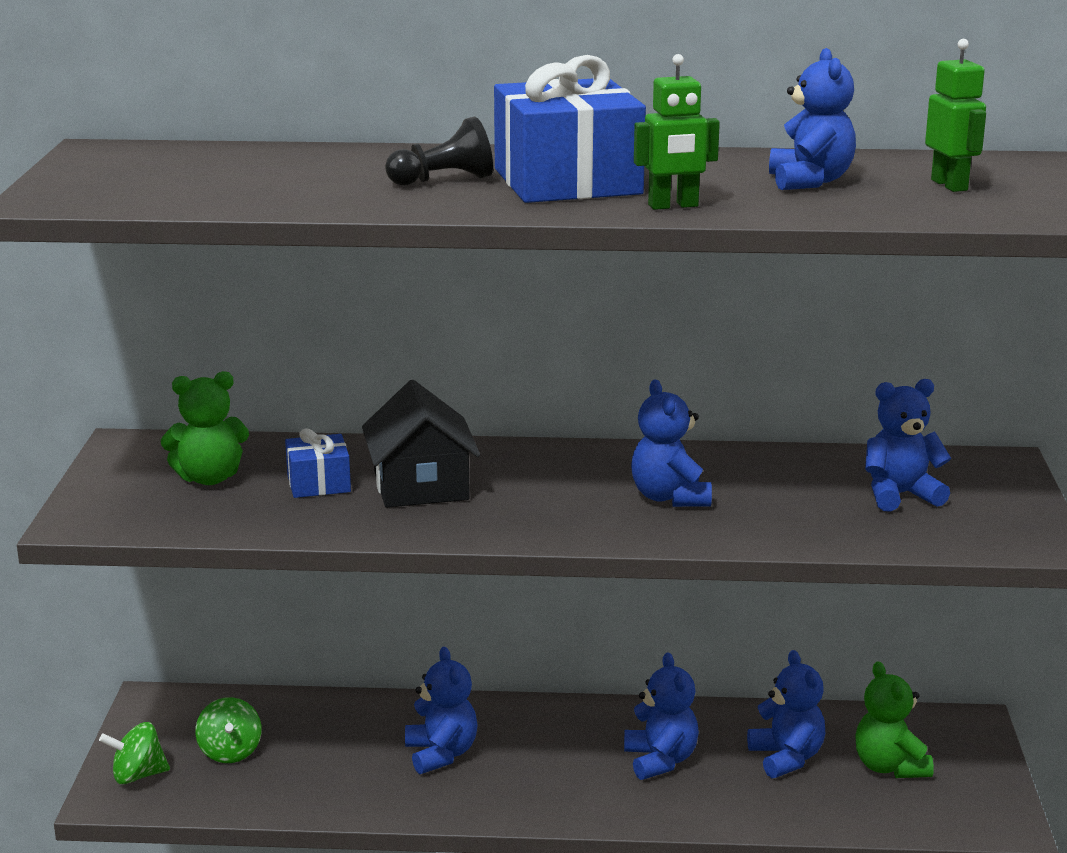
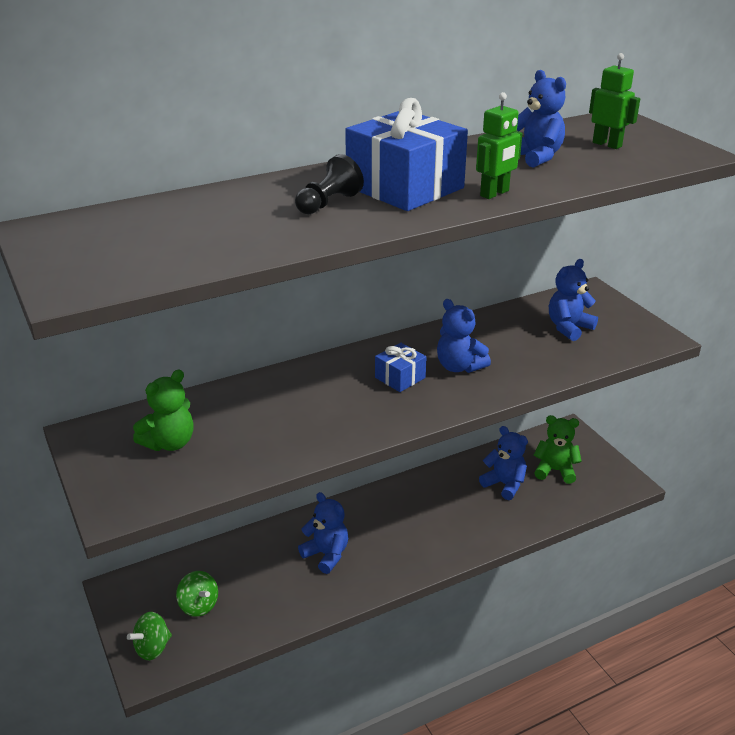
camera: 30 degrees left, 10 degrees up
(318, 483) = (246, 423): blue gift -> blue gift (400, 377)
(421, 486) = (312, 404): black house -> none
(660, 760) = (445, 511): blue teddy bear -> none
(889, 767) = (555, 470): green teddy bear -> green teddy bear turned 150 degrees clockwise

